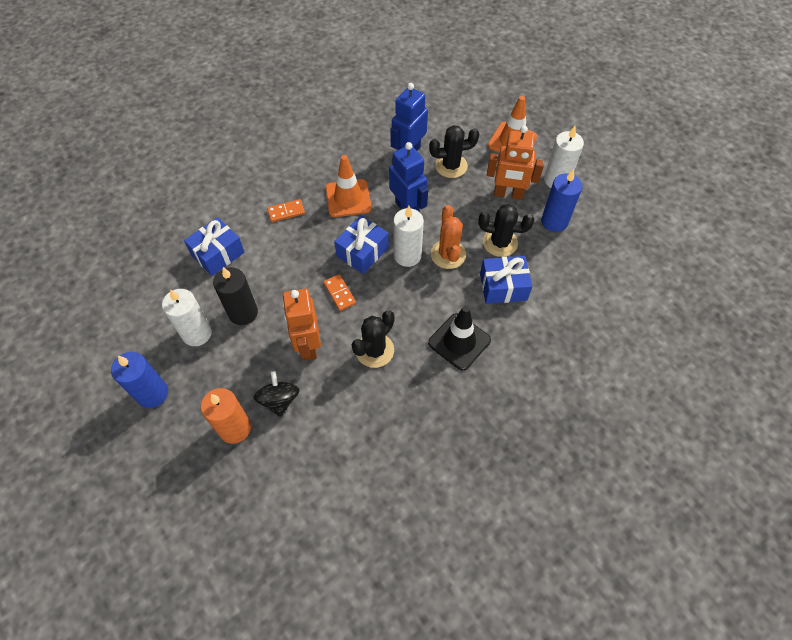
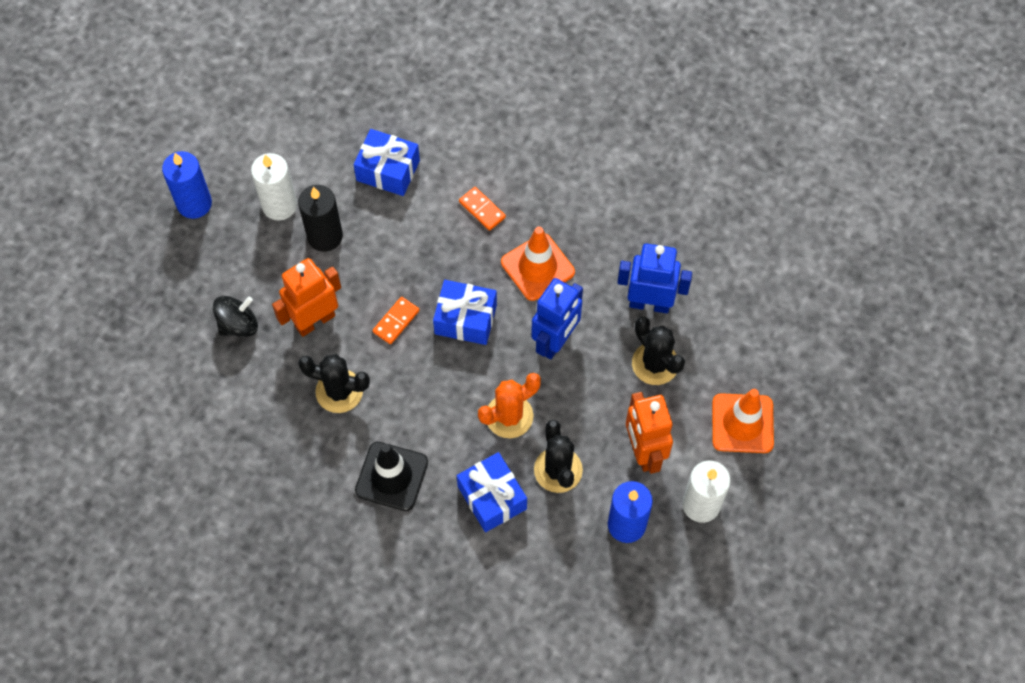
camera: 65 degrees right, 5 degrees up
(235, 428) = (190, 299): orange candle -> none
(407, 255) = (485, 371): white candle -> none

